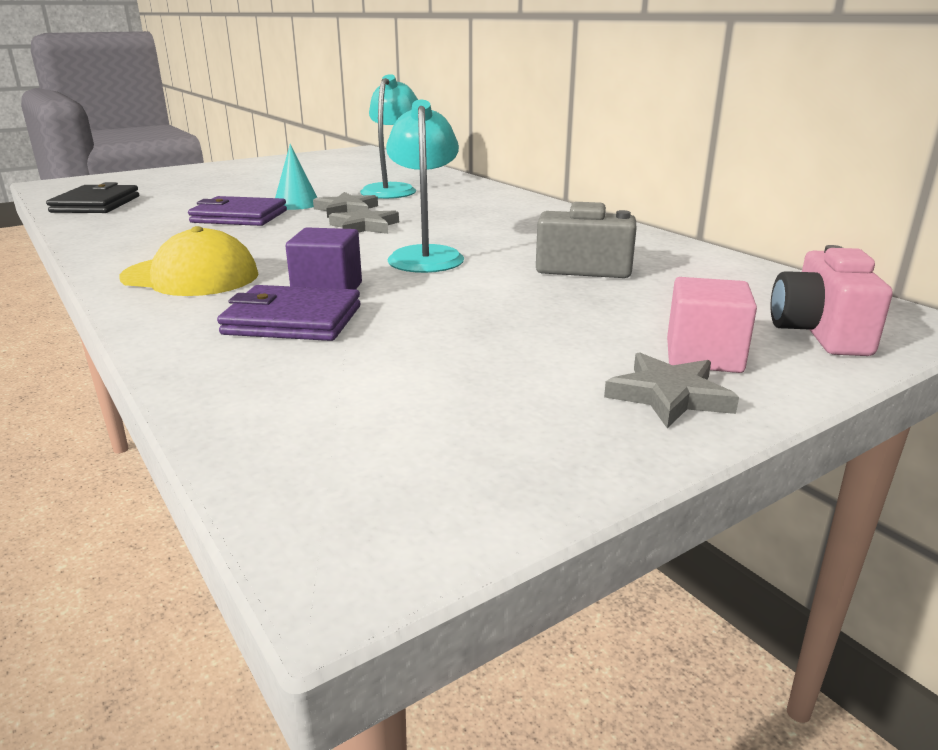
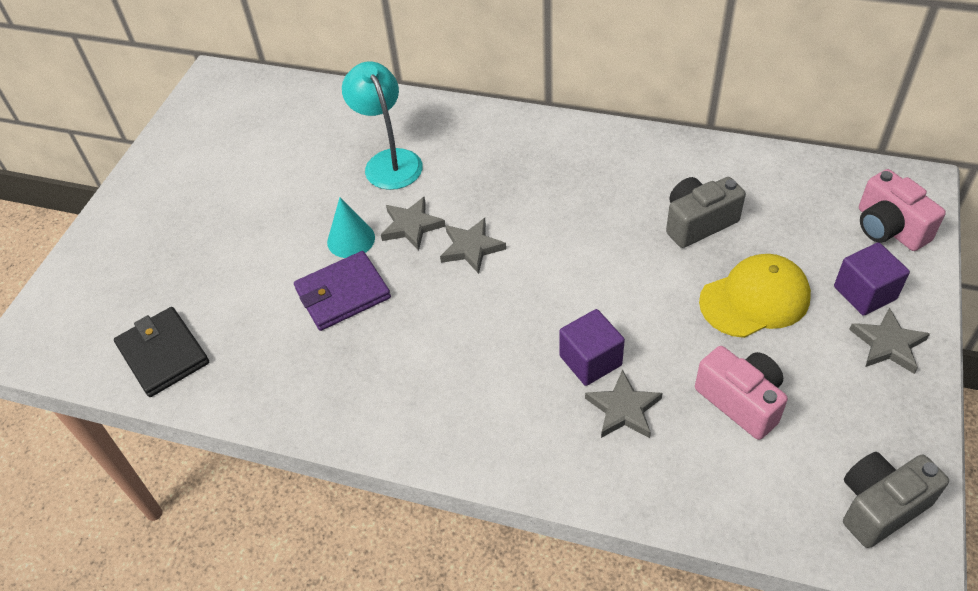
camera: 35 degrees left, 25 degrees up
(191, 276) = (470, 407): yellow cap -> yellow cap (755, 299)
(293, 320) = (623, 409): purple wallet -> grey star
(403, 498) = (880, 506): none -> grey camera
(408, 359) = (741, 401): none -> pink camera
(425, 255) = (580, 268): turquoise lamp -> none
(703, 356) = (864, 293): pink cube -> purple cube

